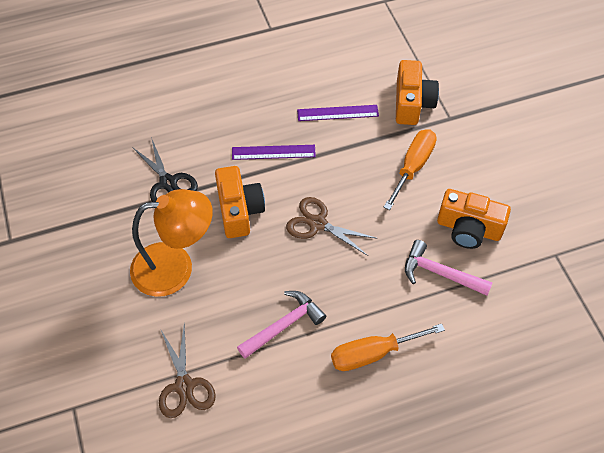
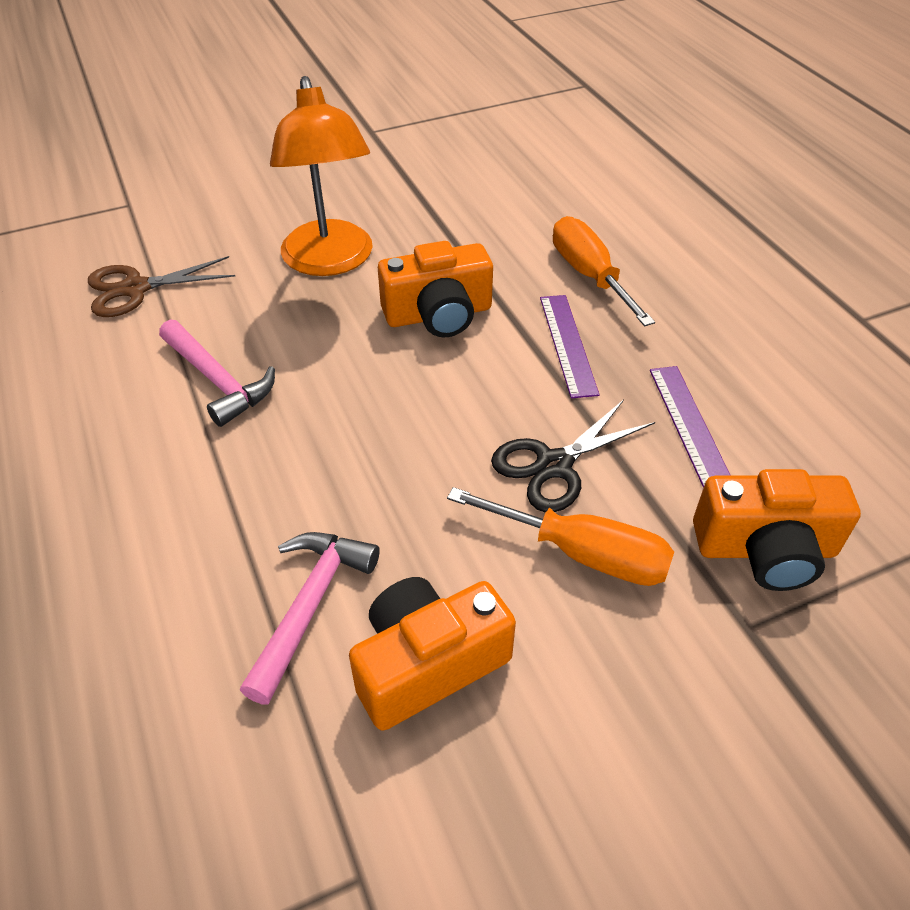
camera: 85 degrees right, 10 degrees down
(168, 183) = (481, 239): black scissors -> black scissors (554, 465)
(318, 224) = (420, 410): brown scissors -> none
(373, 353) = (144, 498): orange screwdriver -> orange screwdriver (589, 275)
(468, 228) = (428, 664): orange camera -> orange camera turned 45 degrees clockwise

